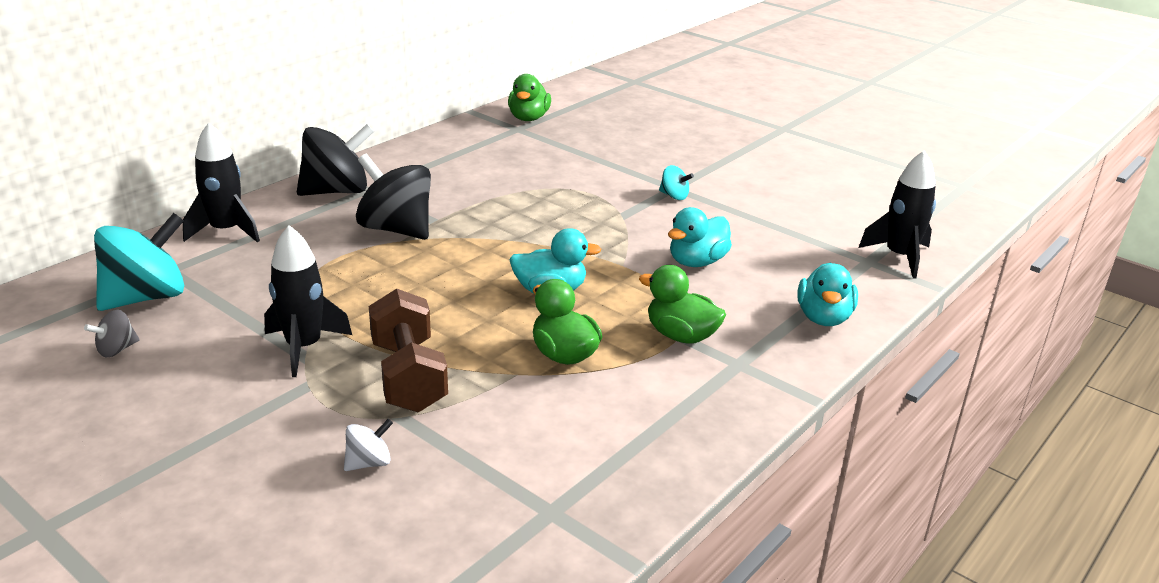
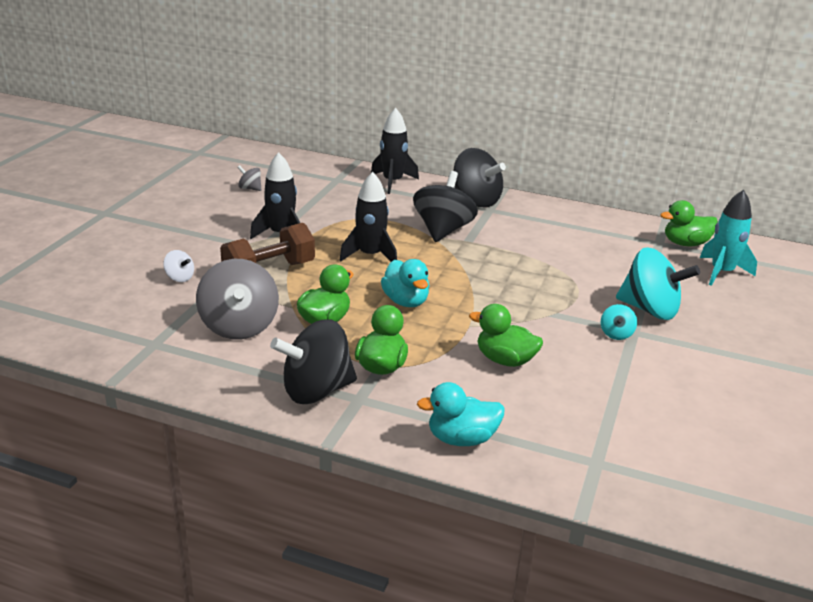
camera: 70 degrees right, 0 degrees up
(146, 297) = (304, 181): turquoise spinning top -> turquoise spinning top (650, 310)
(543, 425) = (239, 326): none -> grey spinning top
(592, 121) = (721, 272): none -> turquoise rocket
(697, 262) = (505, 360): turquoise duck -> green duck
(715, 389) = (316, 390): none -> black spinning top
(900, 257) = (625, 484): black rocket -> black rocket (370, 255)

